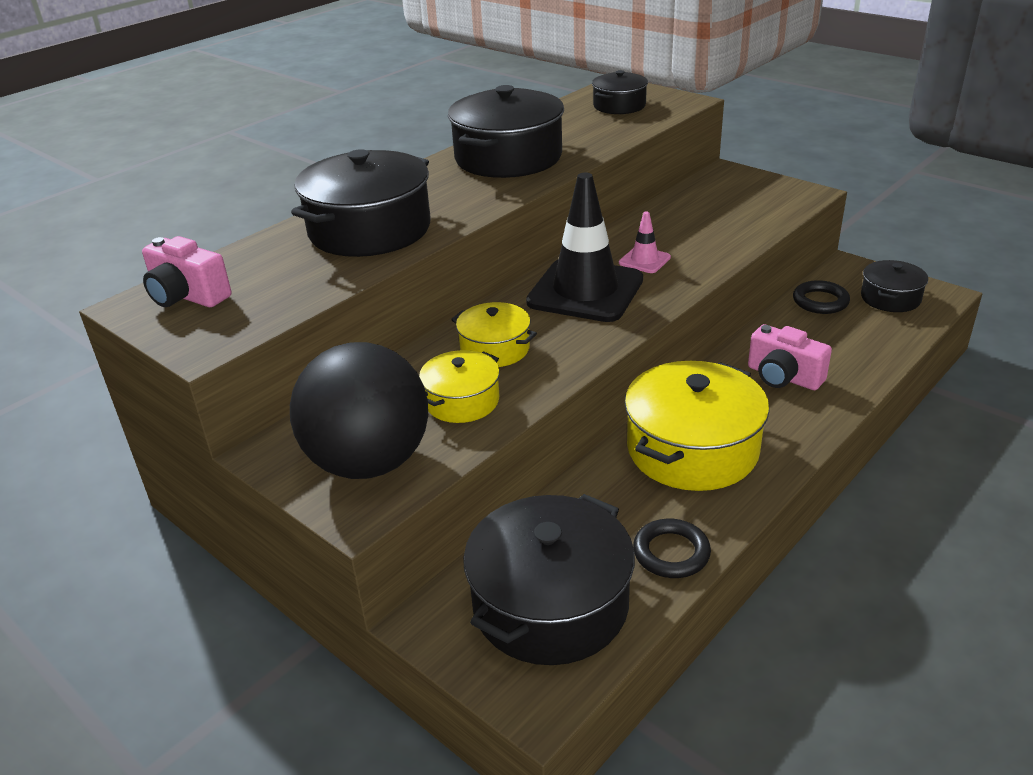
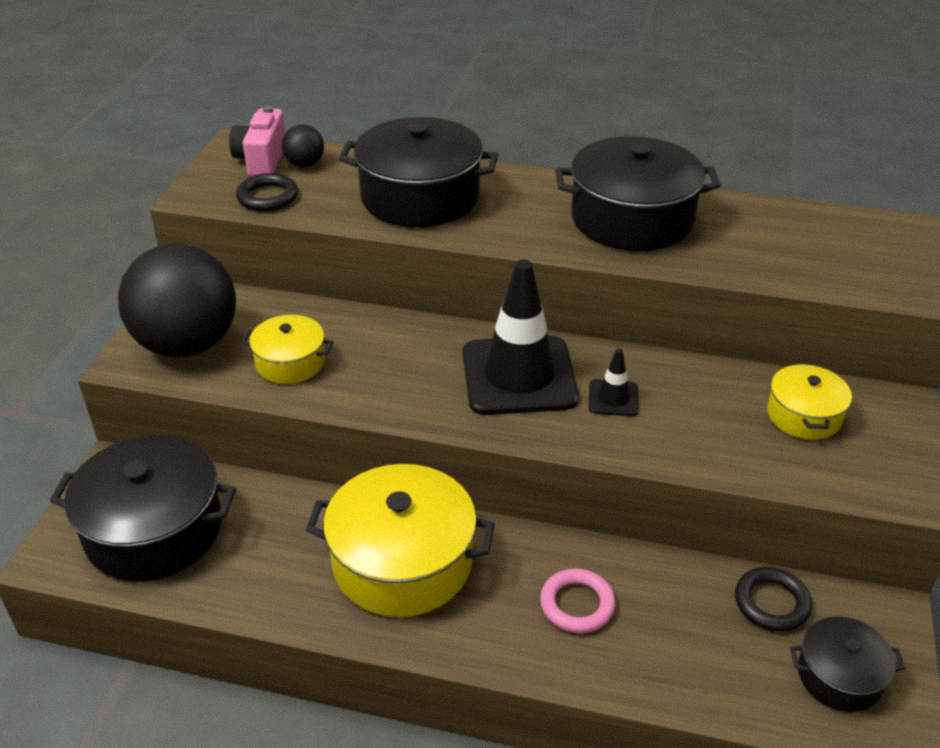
camera: 60 degrees right, 5 degrees up
(232, 274) = (305, 164): none -> black ball
(495, 349) = (380, 353): yellow pot -> yellow pot (803, 415)
(619, 106) = (846, 248): black pot -> none
(644, 260) = (613, 398): pink traffic cone -> black traffic cone
(671, 553) = (244, 588): black ring -> black ring (267, 197)
(783, 377) = (577, 604): pink camera -> pink ring

